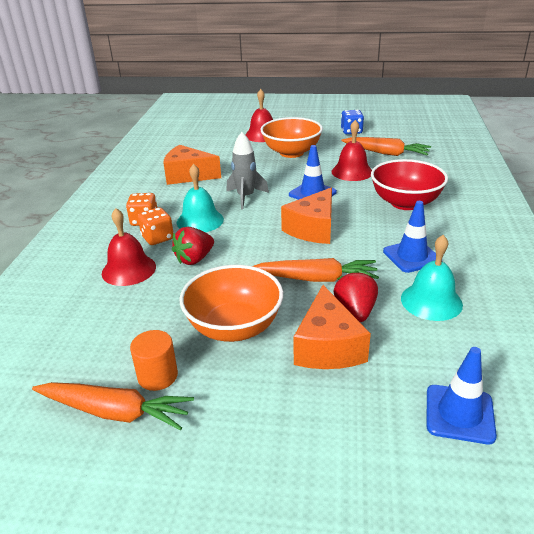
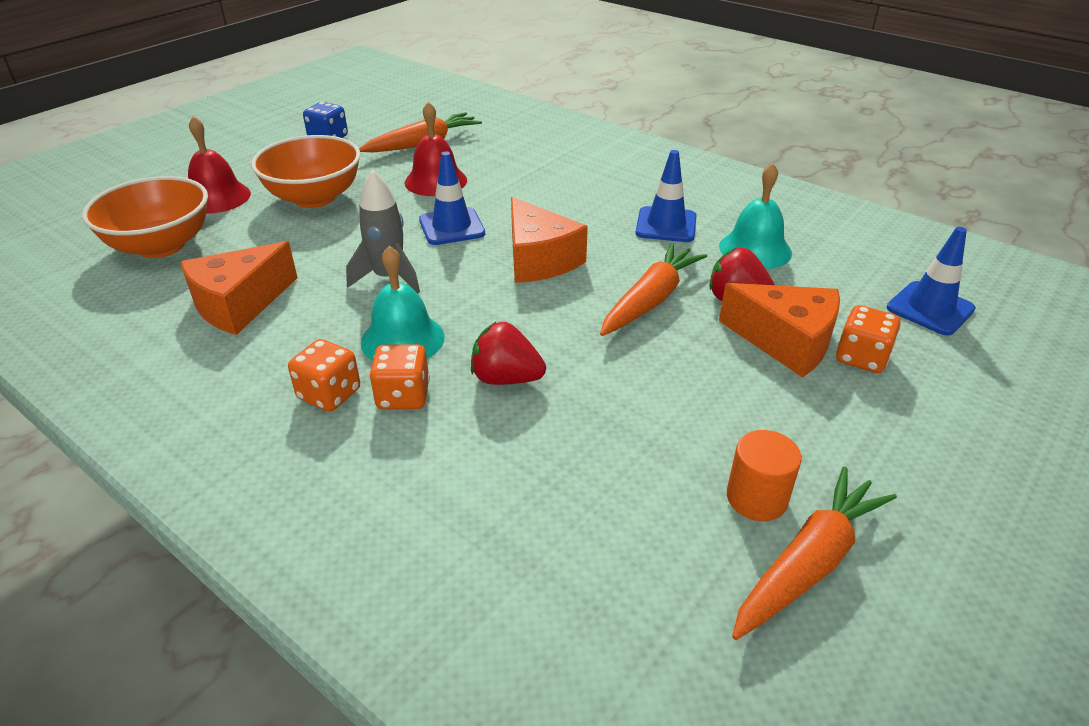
camera: 60 degrees left, 5 degrees up
(129, 269) = (464, 454): red bell -> none
(194, 259) = (506, 378): red strawberry -> red strawberry turned 120 degrees clockwise
(234, 327) = (699, 397): orange bowl -> orange bowl (161, 246)
(345, 388) = (861, 358): none -> orange dice
(405, 203) = (555, 182): red bowl -> none

